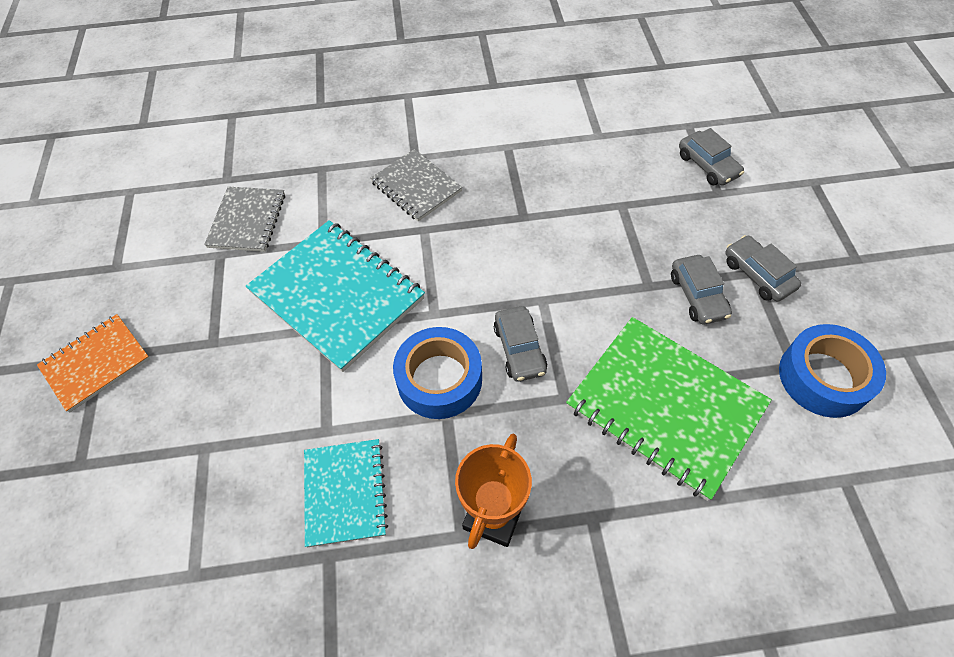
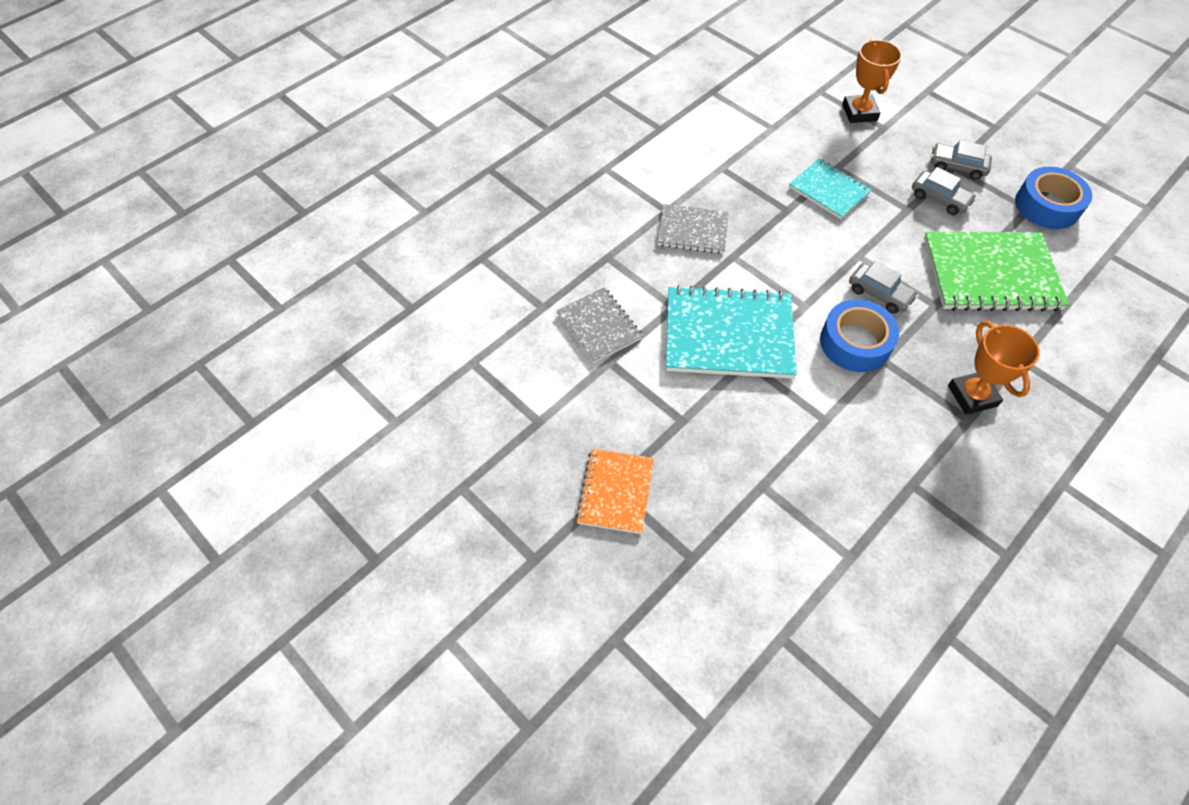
camera: 40 degrees left, 0 degrees up
(345, 493) = (879, 445): turquoise notebook -> turquoise notebook (828, 190)
(707, 165) = (859, 112): grey car -> orange trophy

